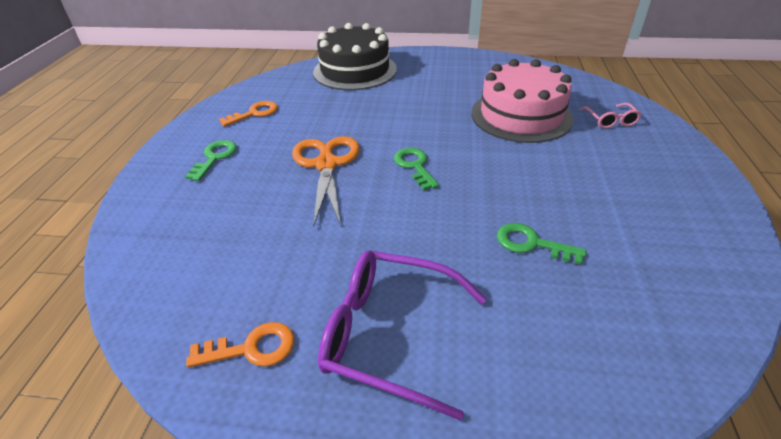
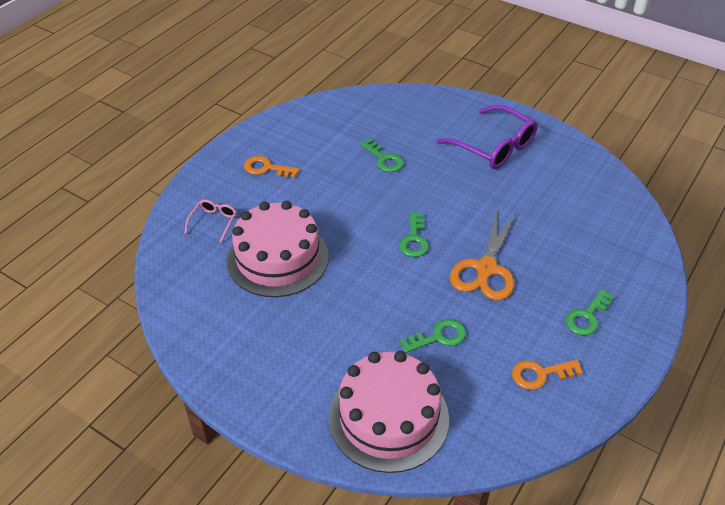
camera: 155 degrees left, 5 degrees up
(252, 348) = (566, 163): orange key -> orange key (266, 168)
(345, 110) = (439, 337): none -> green key
(355, 71) = (388, 417): black cake -> pink cake

